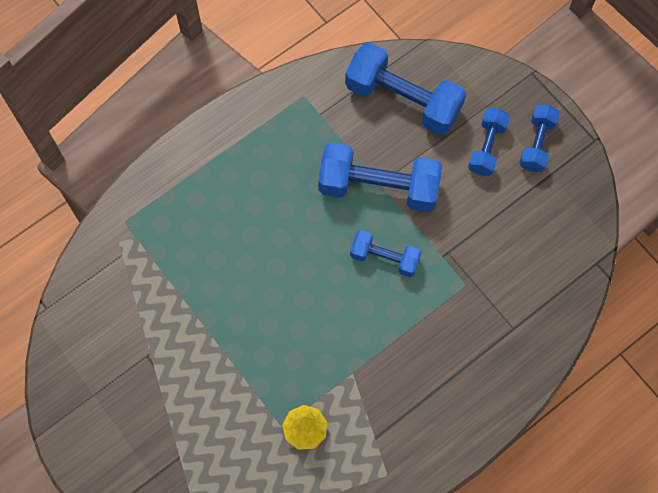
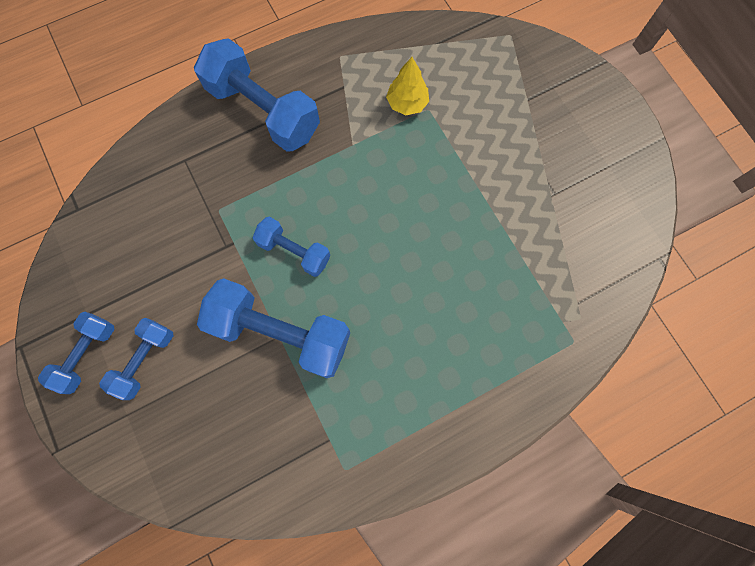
camera: 170 degrees left, 5 degrees up
(403, 100) = (224, 442): blue dumbbell -> blue dumbbell (263, 111)

